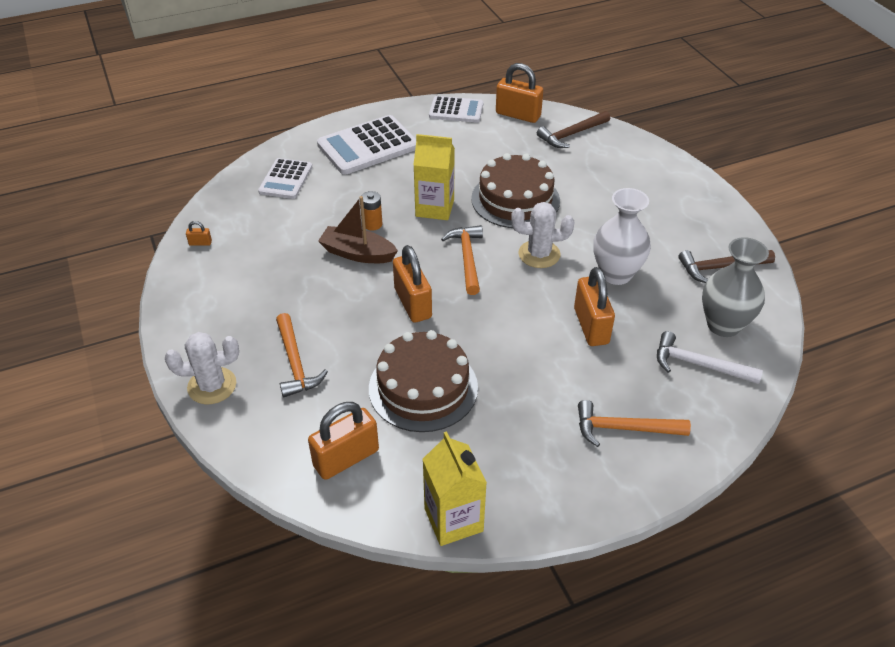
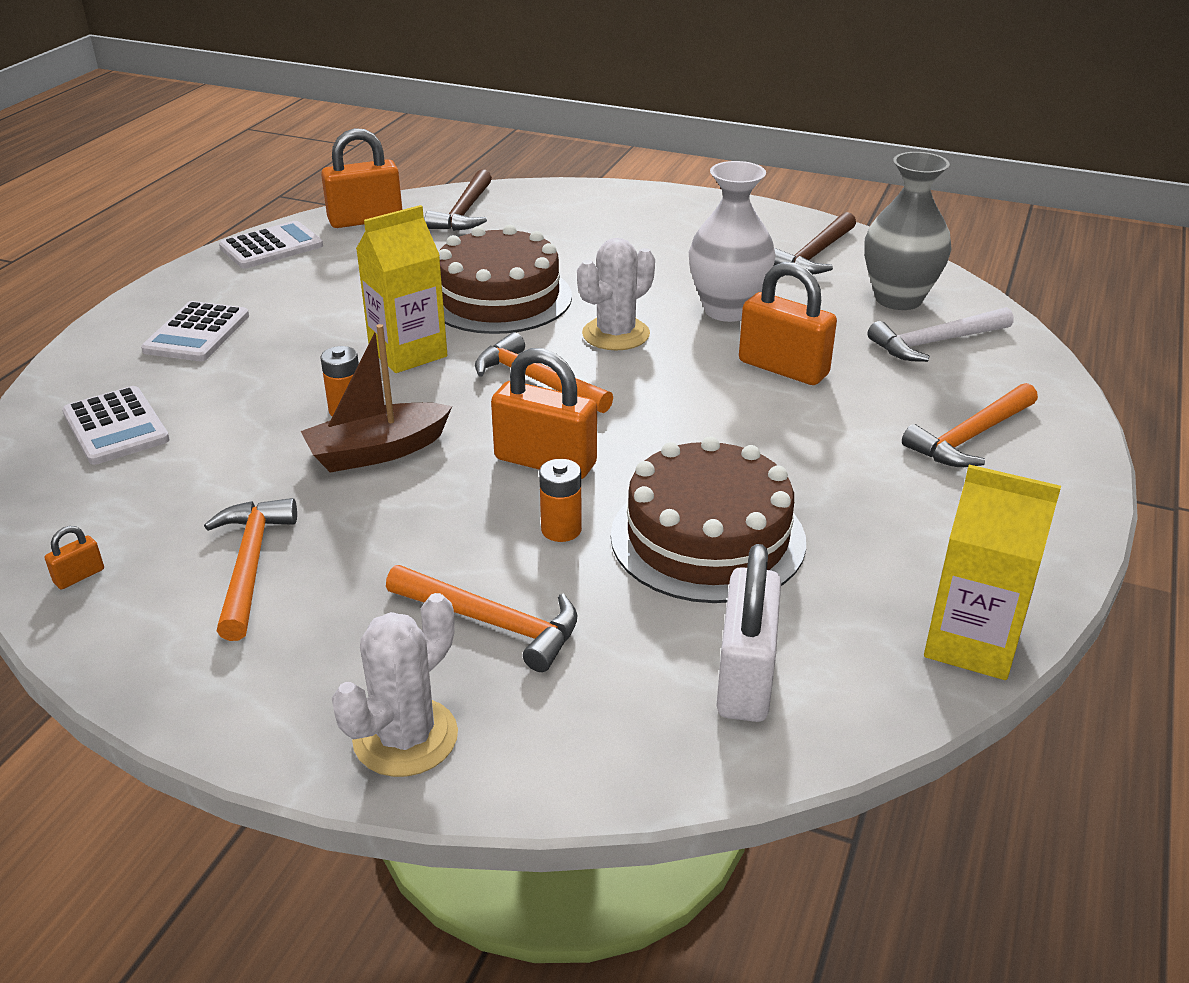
camera: 45 degrees left, 10 degrees down
(253, 277) = (250, 565): none -> orange hammer
(346, 458) = (745, 678): orange padlock -> white padlock
(368, 146) = (197, 333): white calculator -> white calculator, size x0.61
(373, 341) = (561, 530): none -> orange battery

